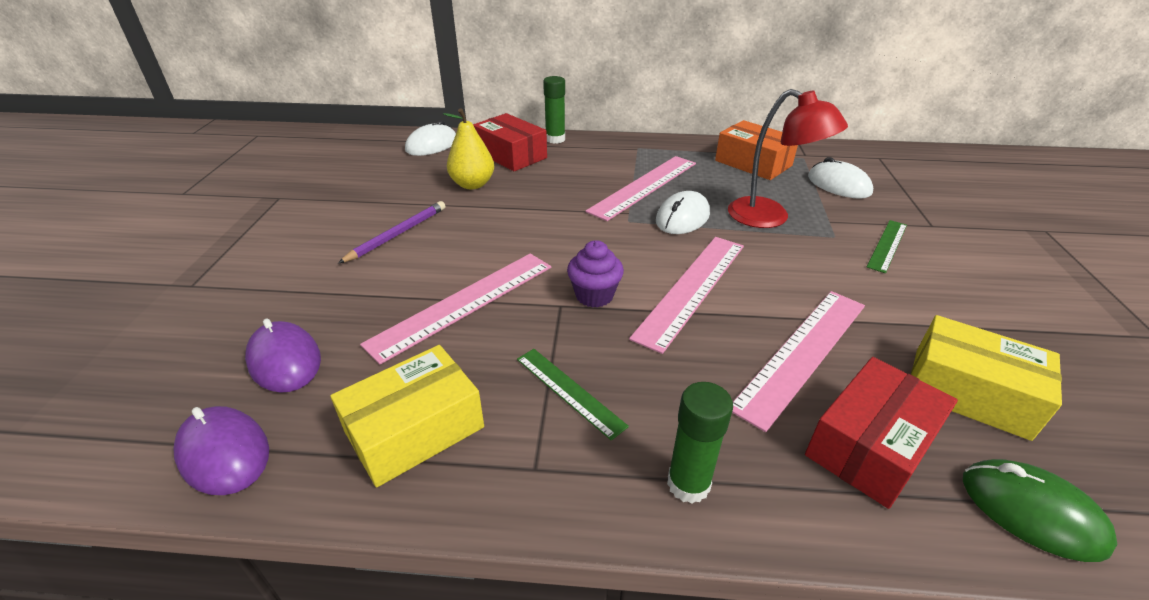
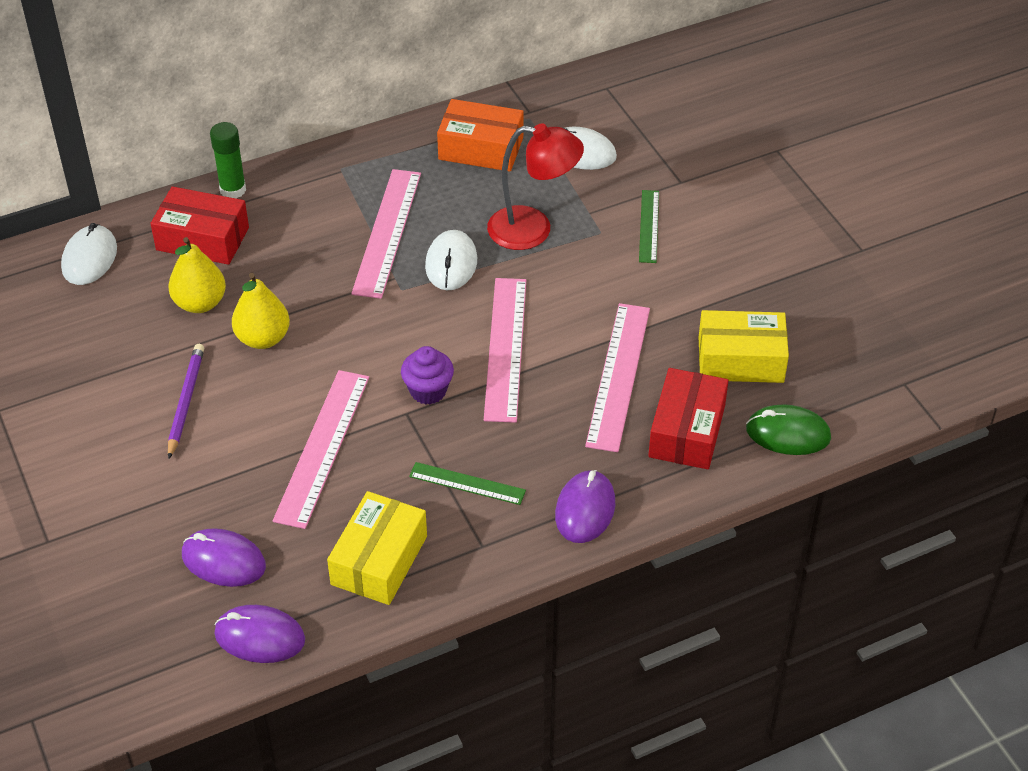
camera: 30 degrees left, 10 degrees up
(494, 216) = (263, 338): none -> yellow pear
(688, 484) = (585, 509): green glue stick -> purple mouse

